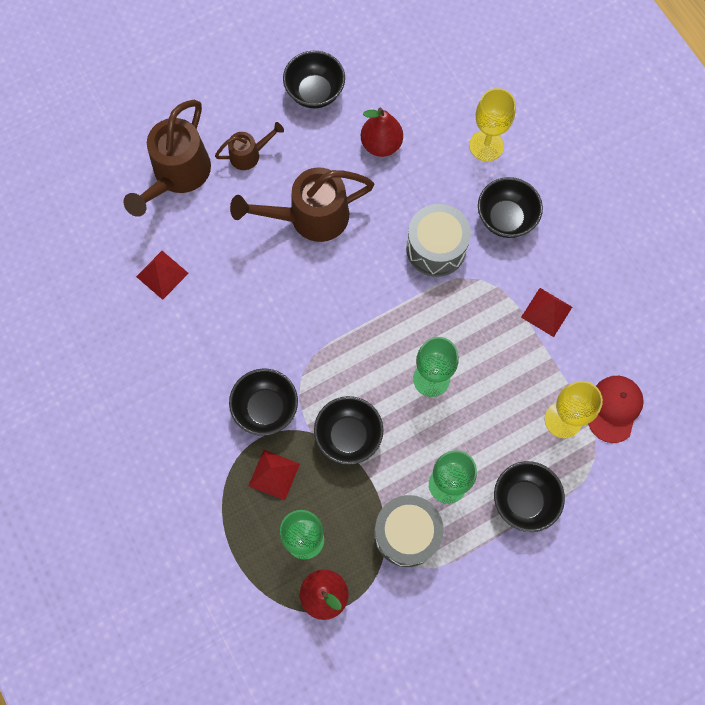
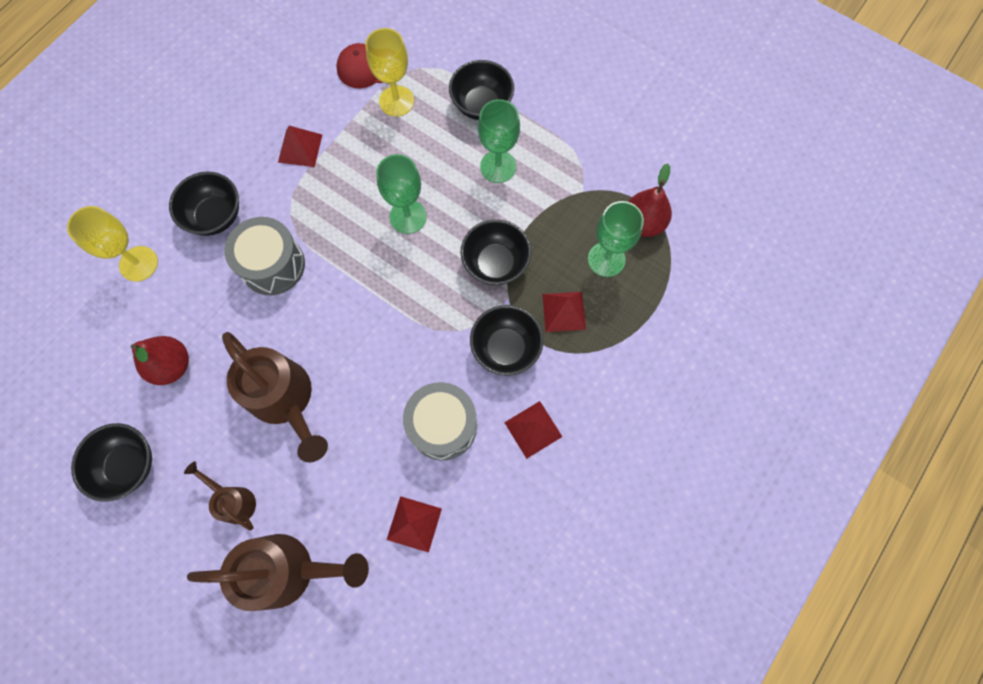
camera: 115 degrees left, 0 degrees up
(186, 398) = (533, 429): none -> red pyramid
(406, 533) = (557, 181): grey drum -> grey drum (443, 425)

